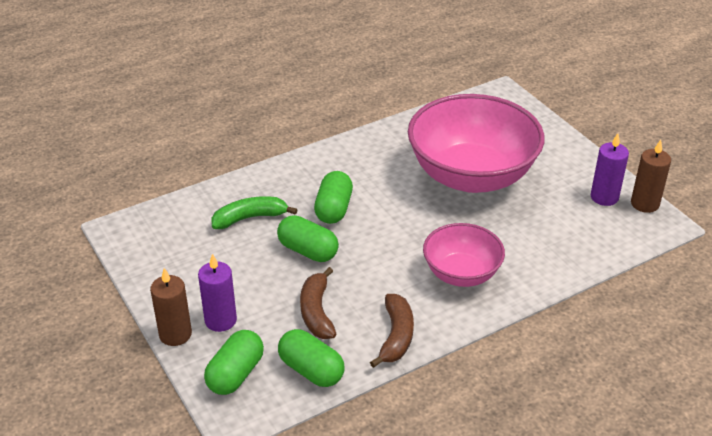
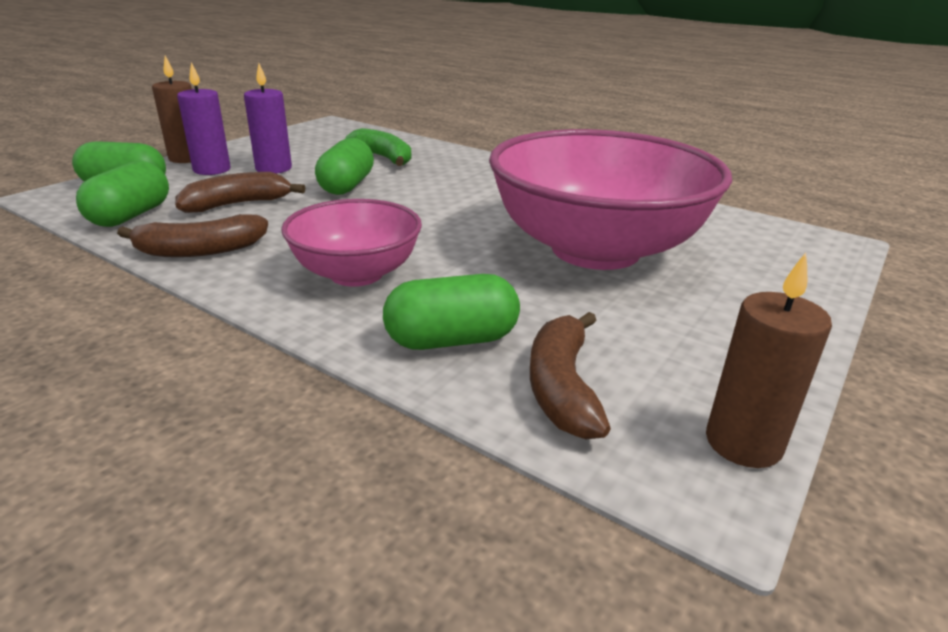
camera: 65 degrees right, 10 degrees down
(334, 209) = (433, 186): green capsule -> green capsule (452, 340)
(596, 235) = (562, 387): none -> brown banana
(604, 197) = (696, 381): purple candle -> purple candle (273, 168)

